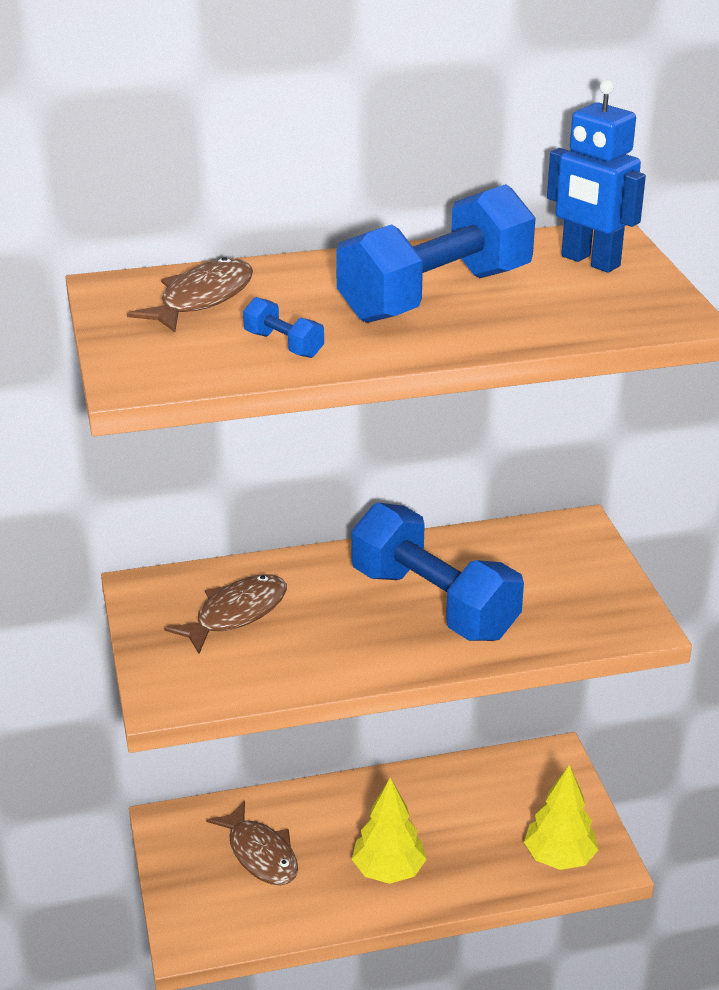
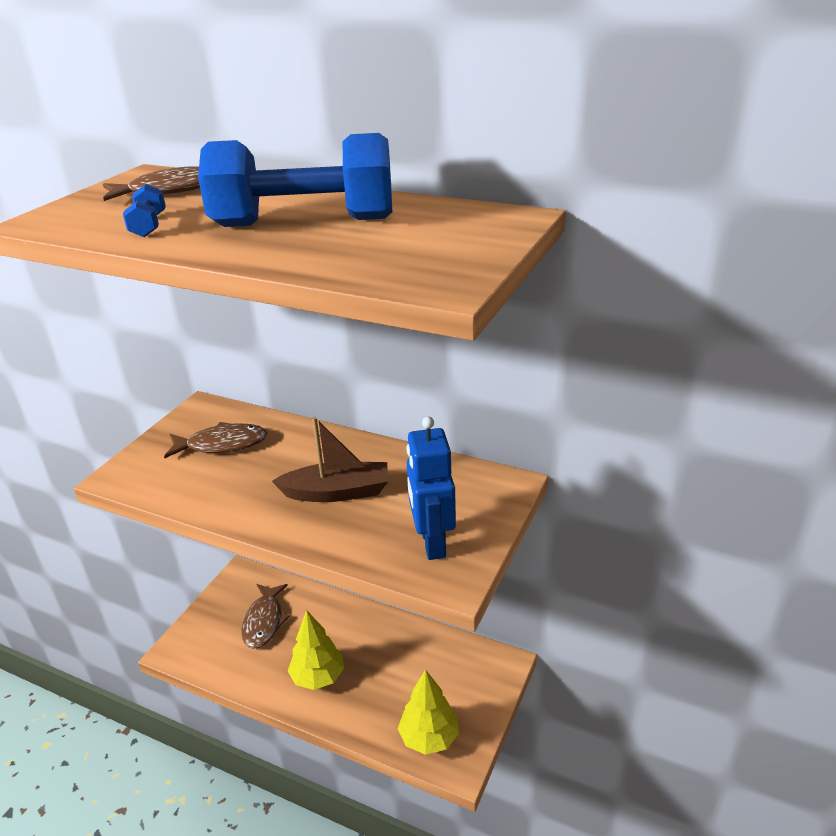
camera: 40 degrees right, 0 degrees up
(433, 603) = (337, 492): blue dumbbell -> brown boat
(590, 261) = (462, 229): blue robot -> blue robot (432, 543)

